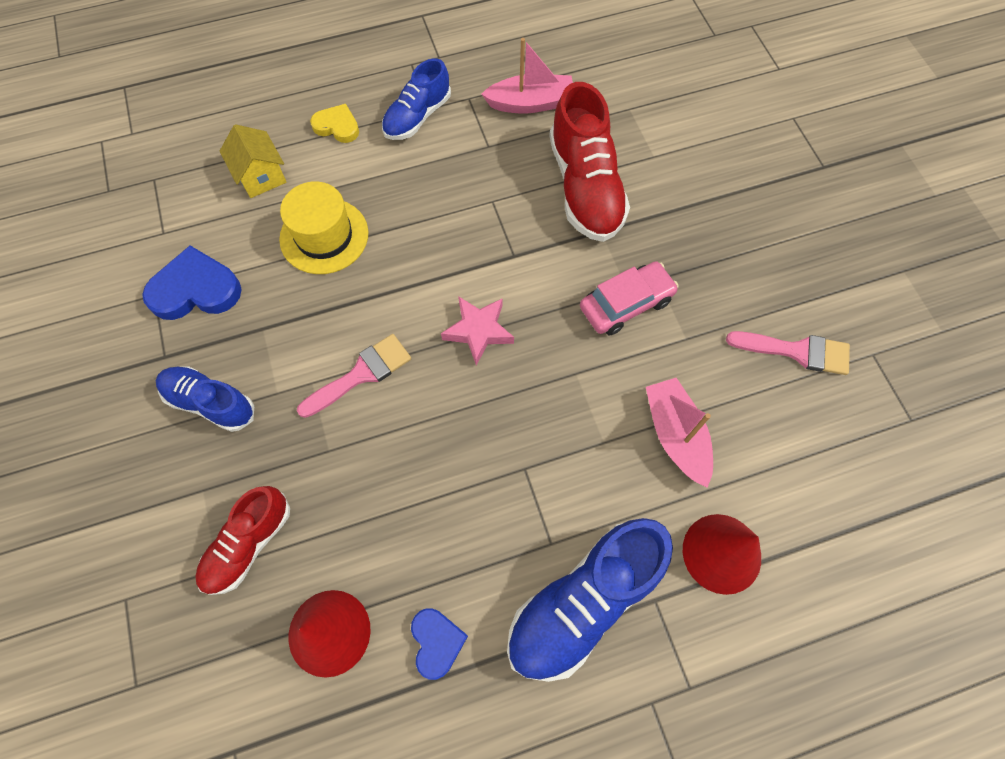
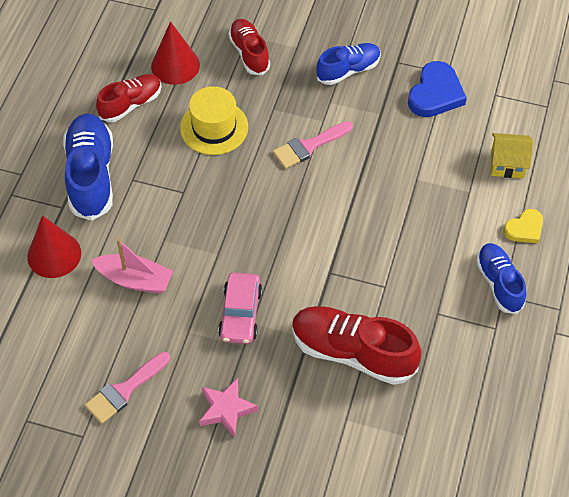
camera: 125 degrees right, 10 degrees down
(324, 236) = (428, 175): yellow hat -> yellow hat (214, 127)
(361, 374) = (308, 146): pink brush -> pink brush turned 60 degrees clockwise
(436, 642) = (131, 104): blue heart -> red shoe
(478, 331) = (289, 220): pink star -> pink star (226, 410)
(531, 103) = (460, 367): pink boat -> none

